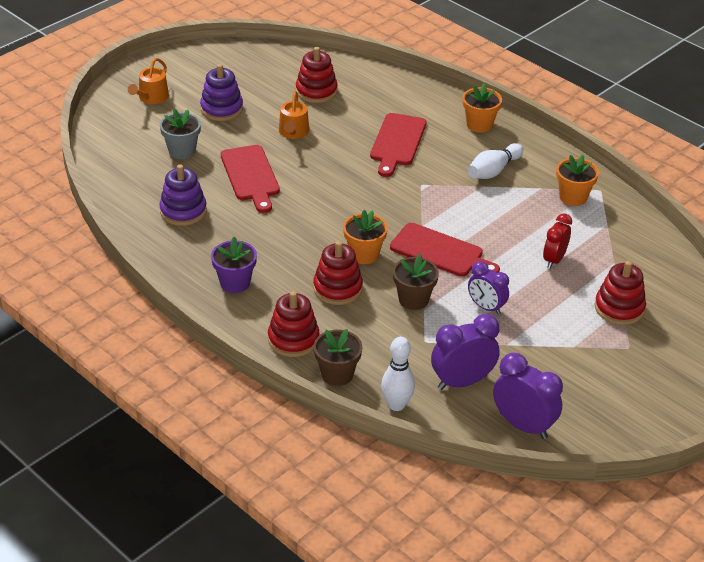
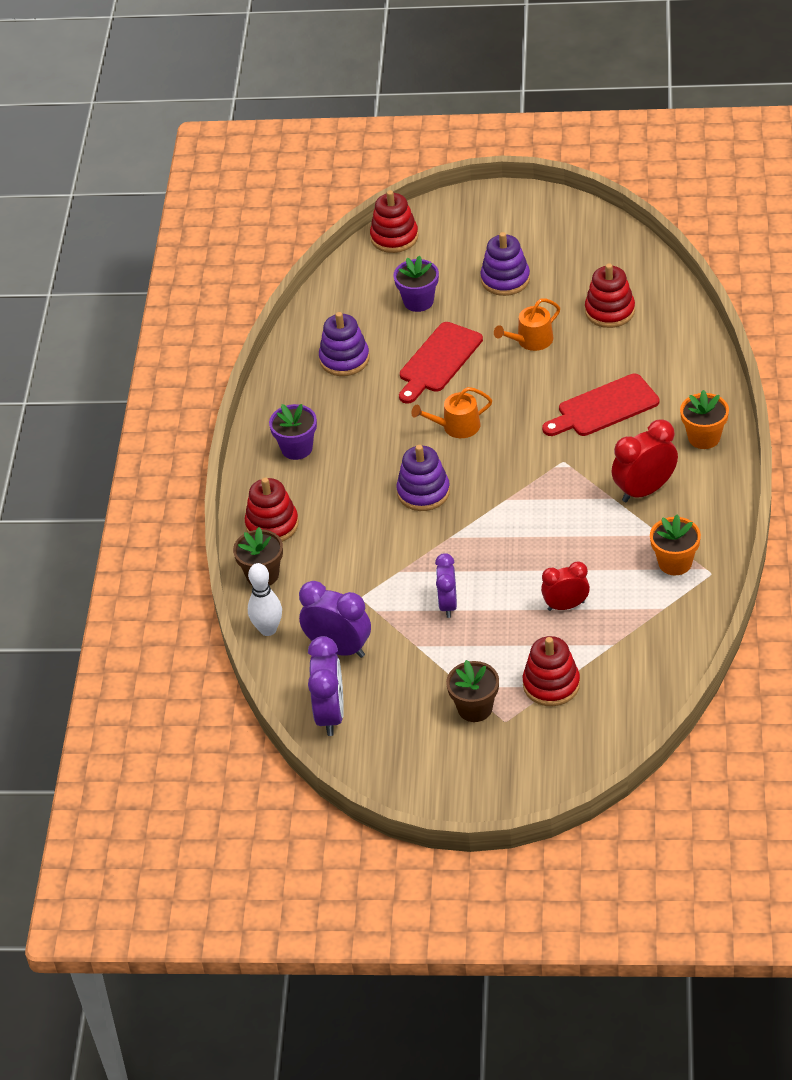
camera: 55 degrees right, 5 degrees up
(151, 98) = (464, 232): orange watering can -> orange watering can (456, 427)
(182, 151) = (418, 301): grey flower pot -> purple flower pot
(337, 288) = (362, 507): red stacking toy -> red stacking toy (394, 237)
(364, 254) = (423, 492): orange flower pot -> purple stacking toy
(413, 299) = (403, 557): brown flower pot -> brown flower pot (475, 708)
(440, 252) = (485, 533): red cutting board -> none
(493, 171) = (645, 490): white bowling pin -> red clock

